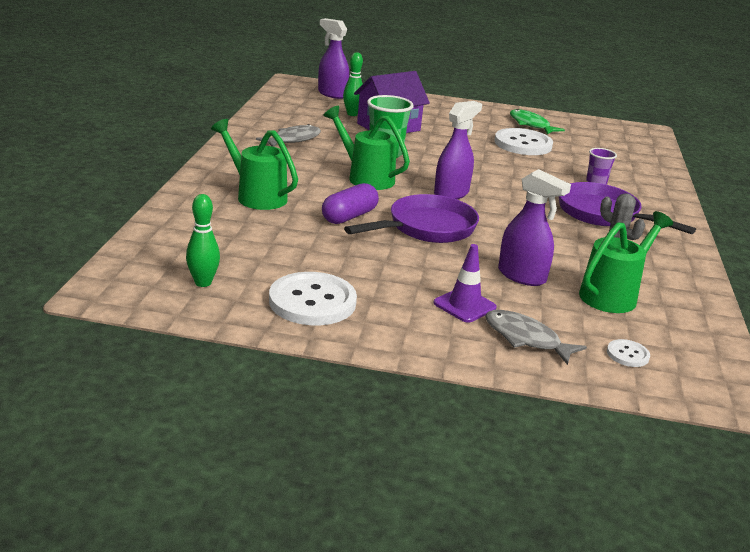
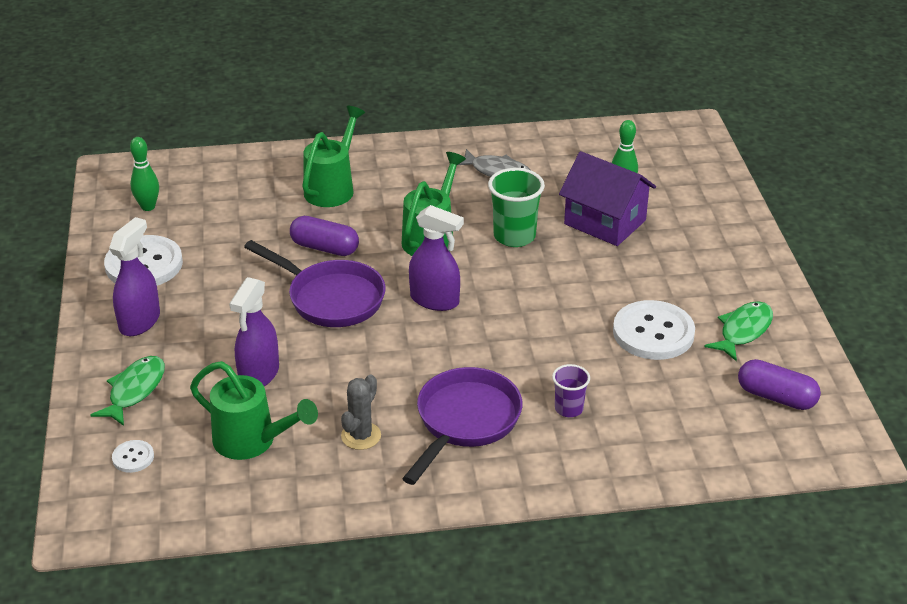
camera: 75 degrees right, 10 degrees up
(332, 94) = (680, 161): purple spray bottle -> purple spray bottle (140, 321)
(464, 305) = (179, 346): purple traffic cone -> none
(525, 338) = (135, 390): grey fish -> green fish
(597, 133) = (776, 397): none -> purple capsule

